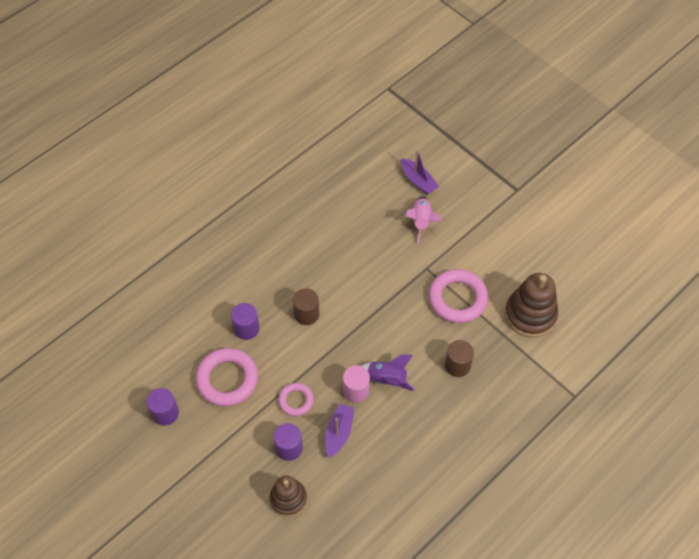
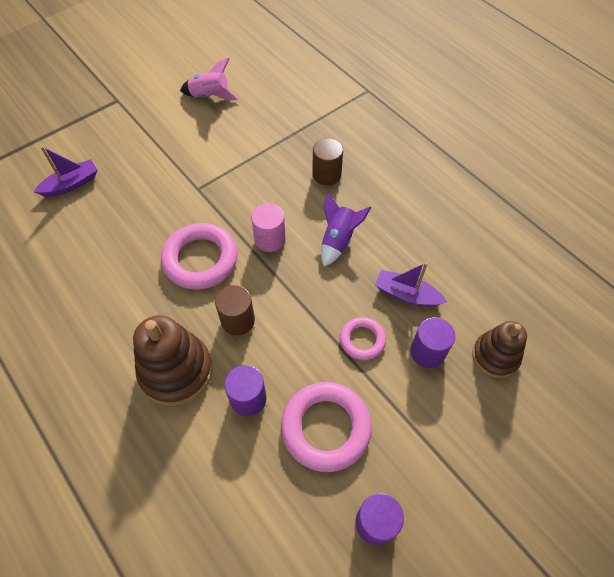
camera: 85 degrees left, 0 degrees up
(356, 390) = (351, 272): pink cylinder -> pink cylinder (270, 239)
(421, 221) = (131, 187): pink rocket -> pink rocket (210, 96)
(457, 299) = (244, 165): pink ring -> pink ring (200, 260)
(530, 315) = (273, 110): brown stacking toy -> brown stacking toy (176, 371)

